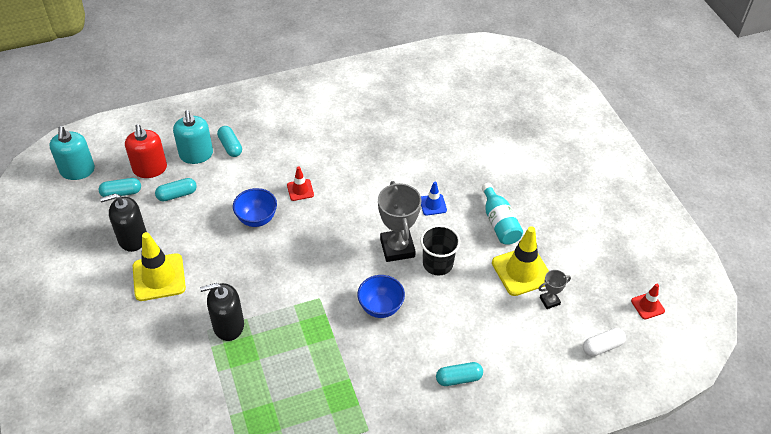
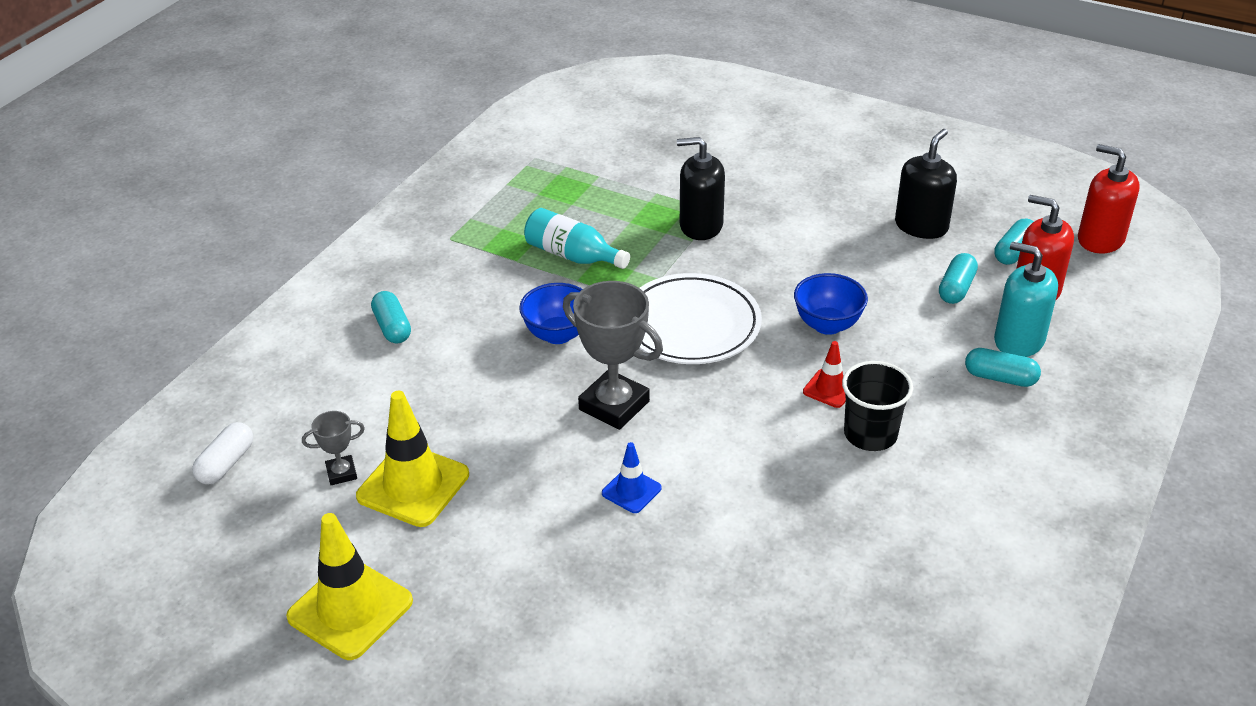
camera: 140 degrees right, 10 degrees down
(77, 170) = (1100, 239): turquoise soap dispenser -> red soap dispenser
(159, 277) = (834, 216): yellow traffic cone -> yellow traffic cone (350, 609)
(228, 325) = (701, 225): black soap dispenser -> black soap dispenser turned 120 degrees counterclockwise
(314, 265) = (691, 325): none -> white plate
(437, 264) = (540, 421): black cup -> black cup (870, 434)
(458, 378) = (392, 327): turquoise capsule -> turquoise capsule turned 60 degrees counterclockwise
(499, 223) = (506, 531): turquoise bottle -> turquoise bottle (572, 255)
(549, 301) = (341, 473): grey trophy -> grey trophy turned 45 degrees clockwise
(647, 306) = (184, 557): red traffic cone -> none

